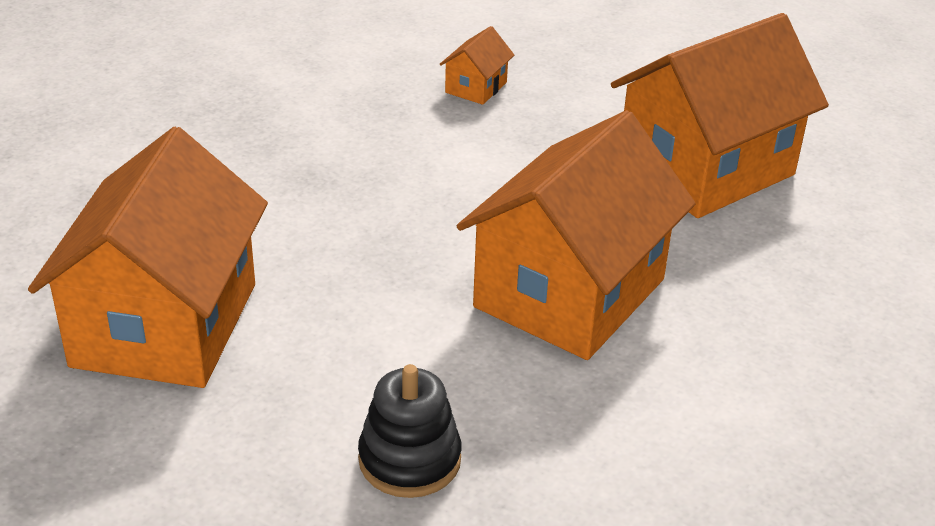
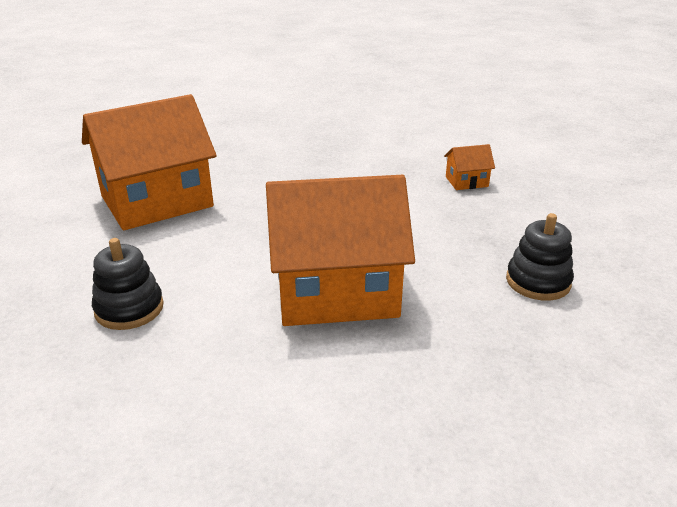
camera: 50 degrees right, 5 degrees down
(706, 168) = (538, 282): orange house -> black stacking toy

